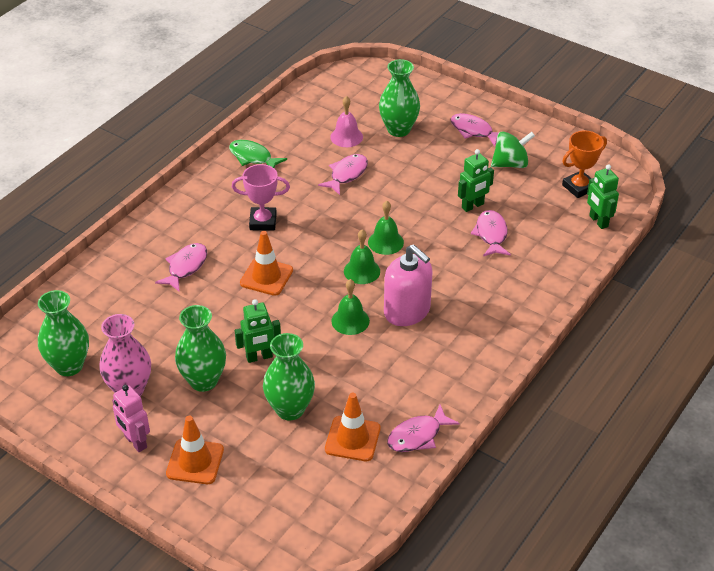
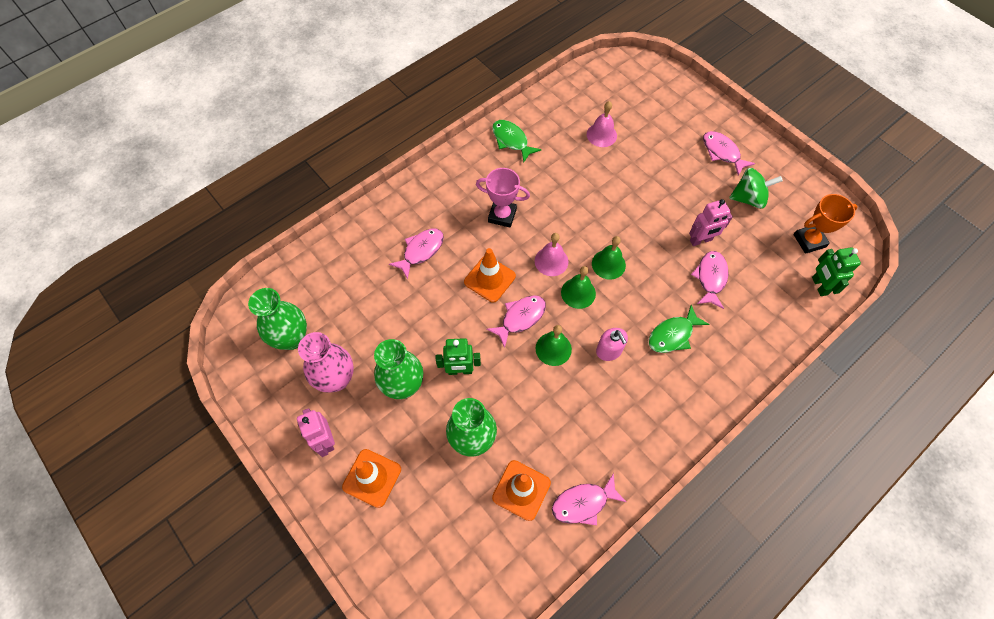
camera: 15 degrees right, 20 degrees up
(326, 250) = (551, 261): none -> pink bell
(347, 174) = (591, 178): pink fish -> pink fish (520, 318)
(398, 129) = (651, 136): green vase -> none
(407, 311) = (609, 350): pink soap dispenser -> pink soap dispenser, size x0.58
(467, 286) = (673, 335): none -> green fish
(473, 206) = (701, 240): green robot -> pink robot

